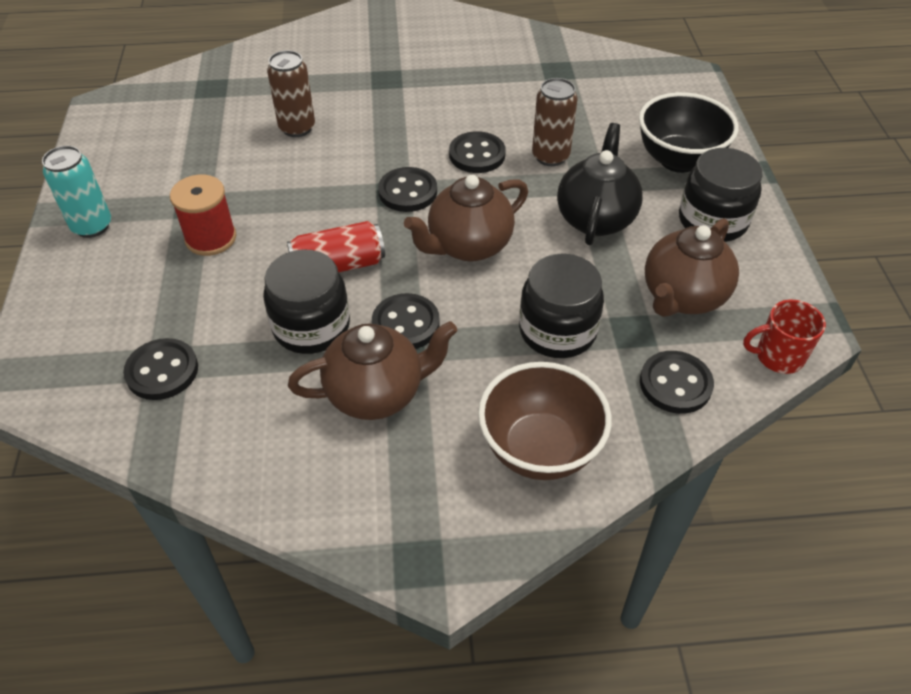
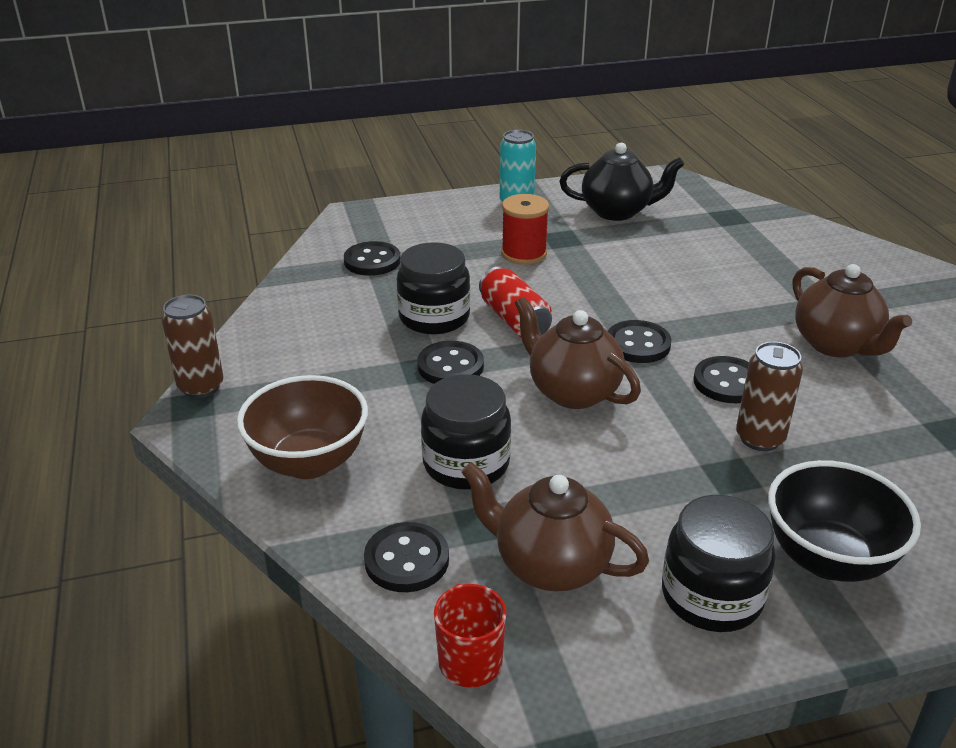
camera: 80 degrees right, 15 degrees down
(297, 128) = (698, 268): brown can -> brown can (201, 387)
(376, 393) = (364, 361): brown teapot -> brown teapot (836, 345)
(595, 218) = (661, 483): black teapot -> black teapot (617, 211)

